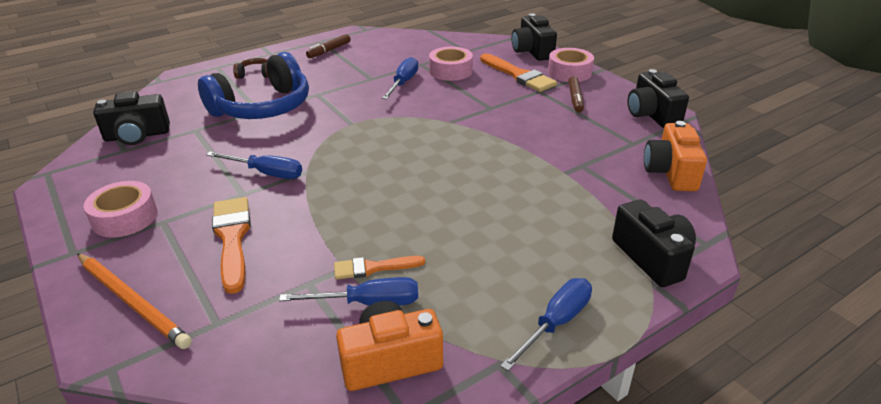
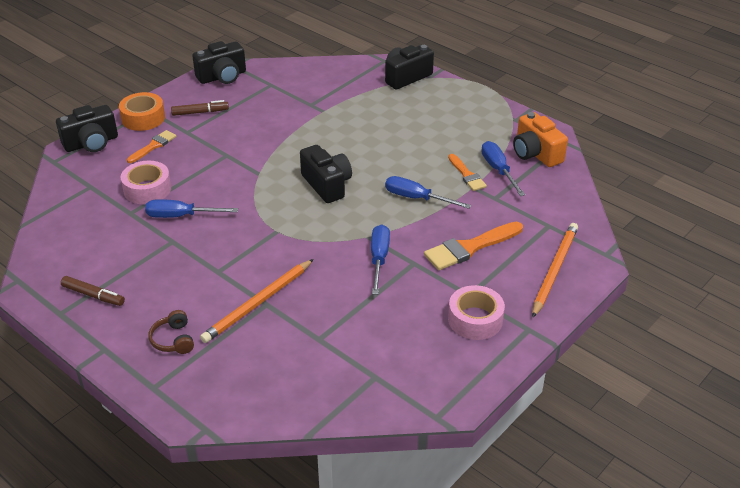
camera: 105 degrees left, 5 degrees up
(137, 136) = (344, 380): black camera -> black camera (327, 185)
(263, 107) = (258, 303): blue headphones -> orange pencil
(518, 75) = (153, 146): orange brush -> orange brush, size x0.61
(556, 323) = (477, 105): blue screwdriver -> blue screwdriver (416, 198)
(569, 72) = (143, 118): pink tape -> orange tape
(670, 172) = (308, 70): orange camera -> none

